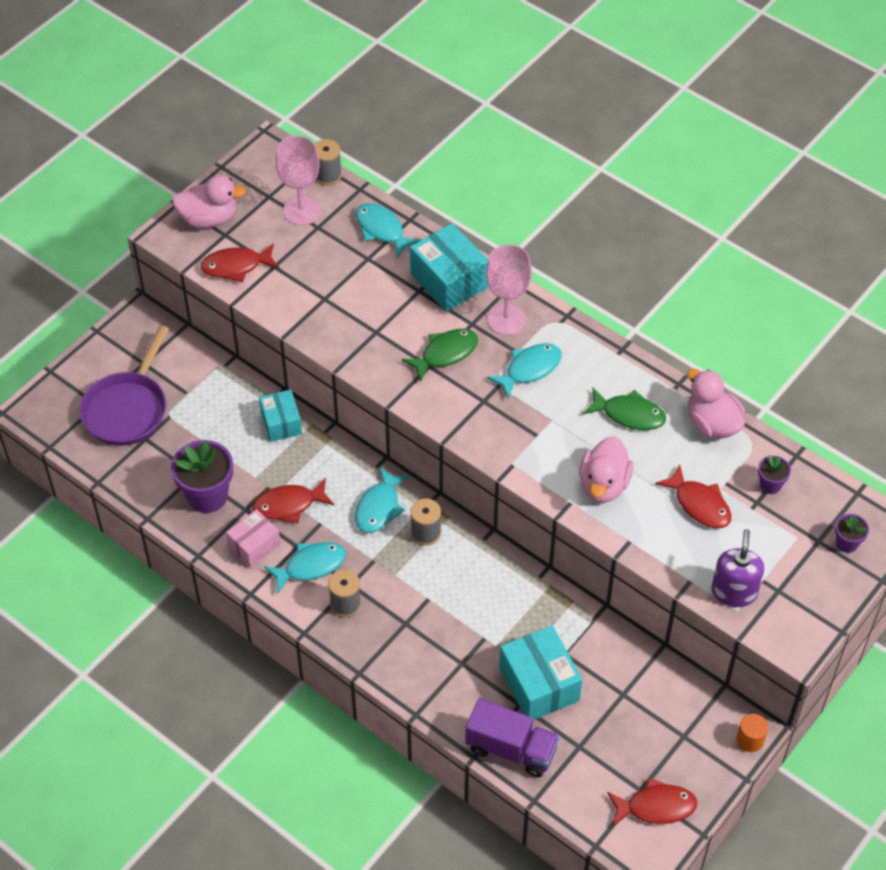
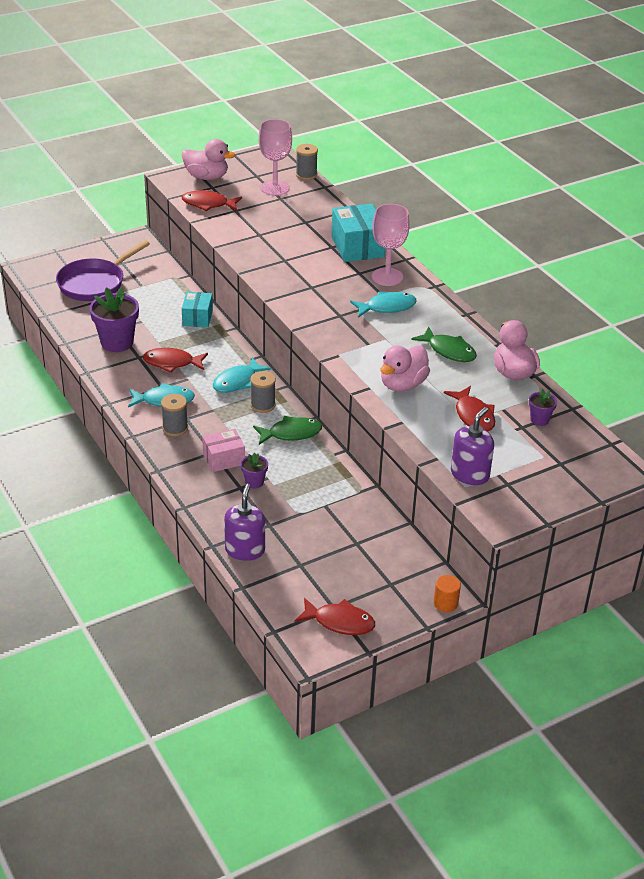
camera: 20 degrees right, 15 degrees down
(254, 545) = (131, 378): pink box -> pink box (224, 459)
(382, 230) = (326, 210): turquoise fish -> none
(445, 353) = (328, 283): green fish -> green fish (291, 433)
(511, 749) = (245, 550): purple truck -> purple soap dispenser
(539, 684) = (292, 517): turquoise box -> none
(847, 543) = (584, 471): purple flower pot -> purple flower pot (254, 482)

